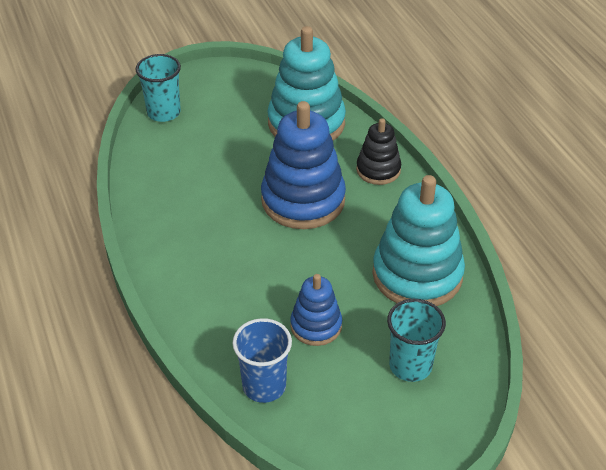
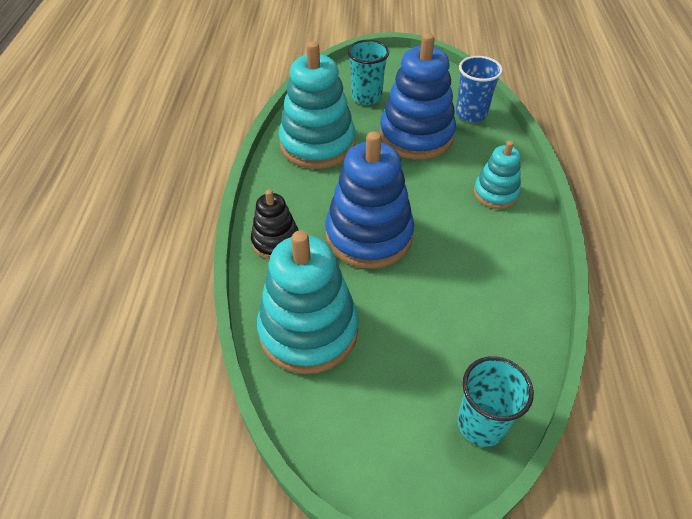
camera: 155 degrees left, 5 degrees up
(200, 281) = (495, 193): none -> turquoise stacking toy
(316, 326) = (416, 135): blue stacking toy -> blue stacking toy, size x1.83

